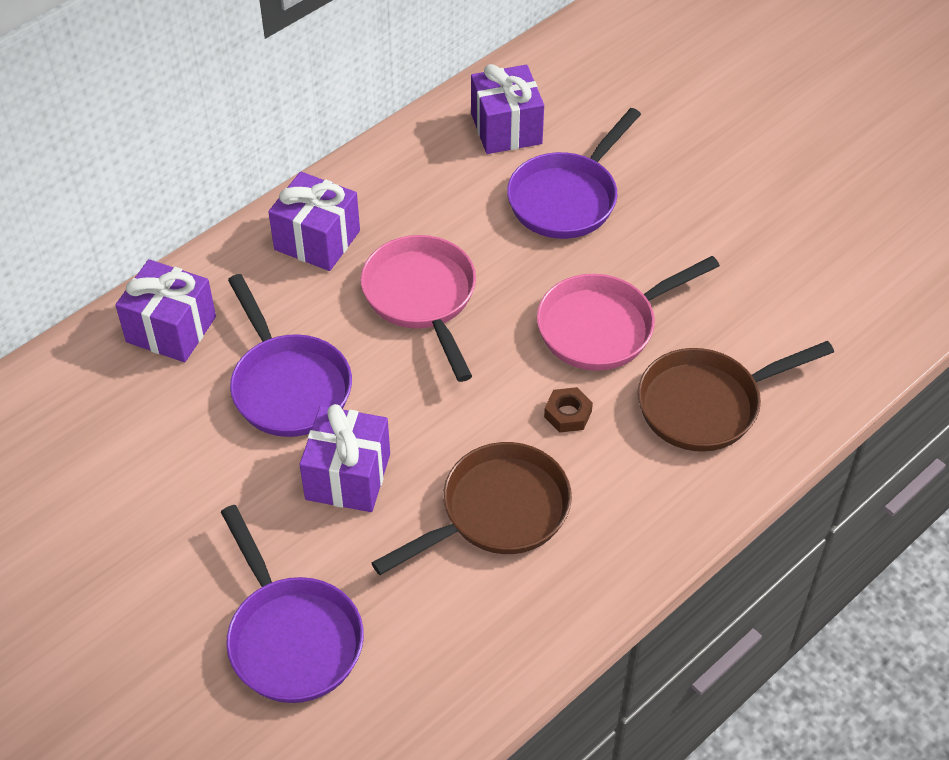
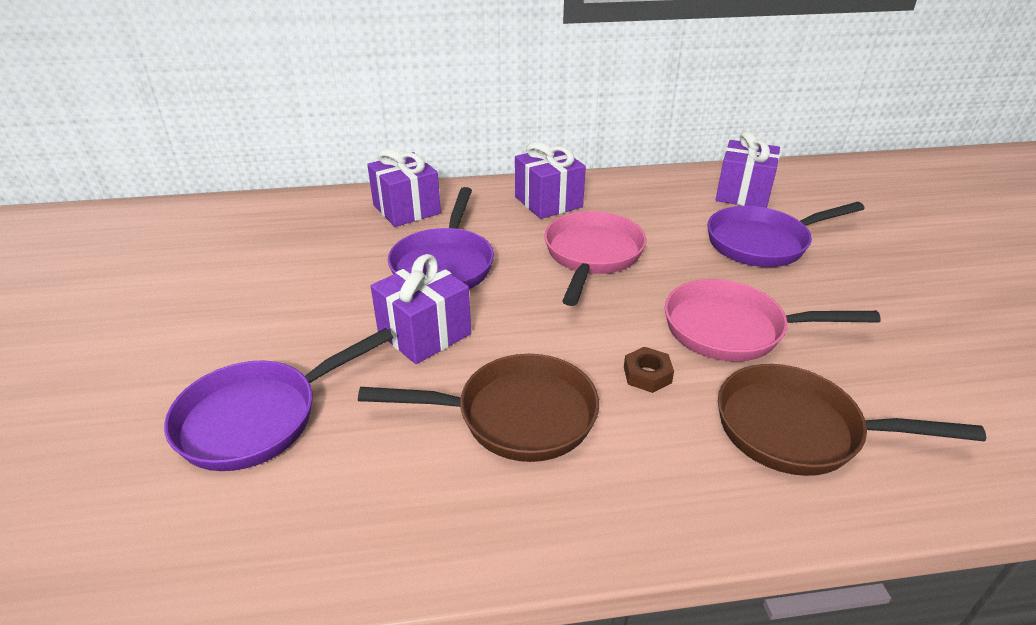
camera: 35 degrees right, 15 degrees down
(291, 637) = (259, 418): purple pan -> purple pan turned 45 degrees clockwise

